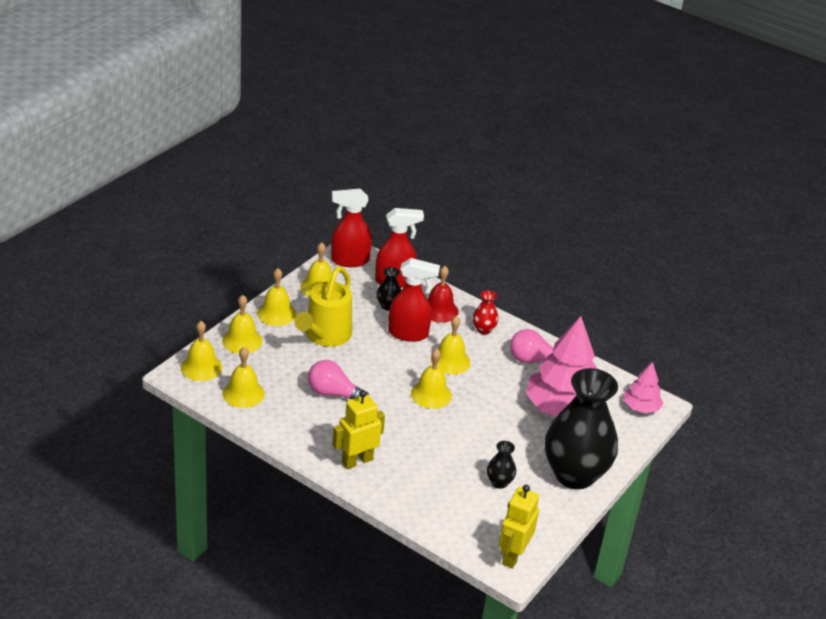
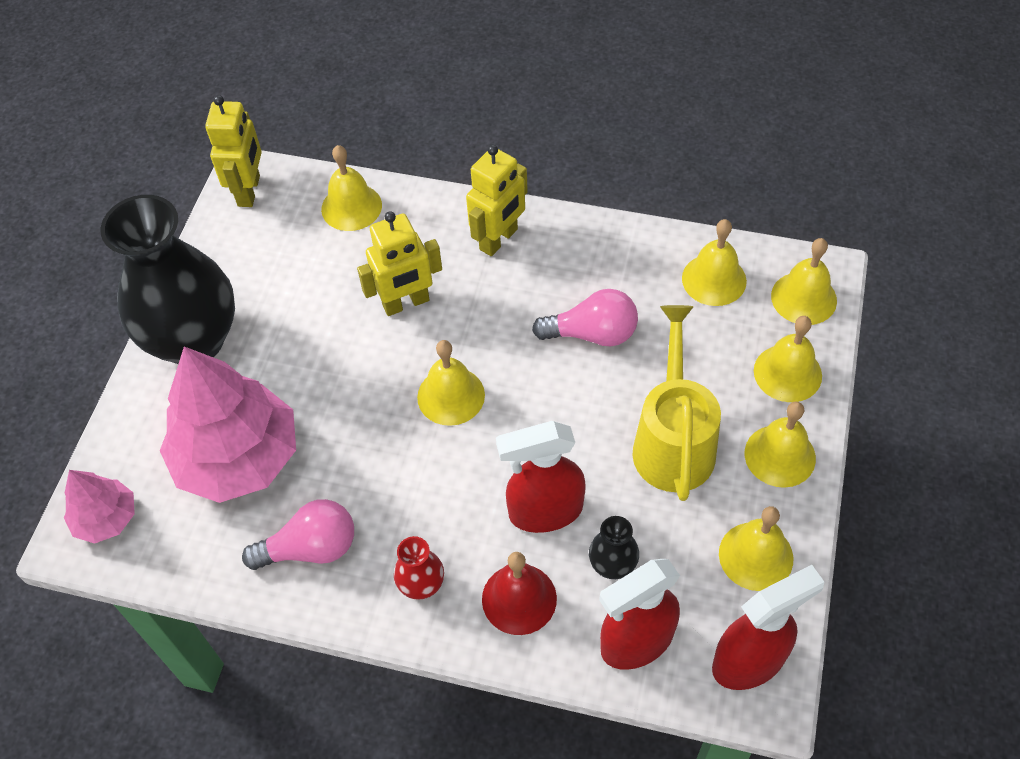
camera: 165 degrees right, 20 degrees up
(434, 447) = (406, 303): none -> yellow robot
(450, 361) = (449, 480): yellow bell -> yellow bell (351, 207)
(499, 482) = (297, 285): black vase -> none

